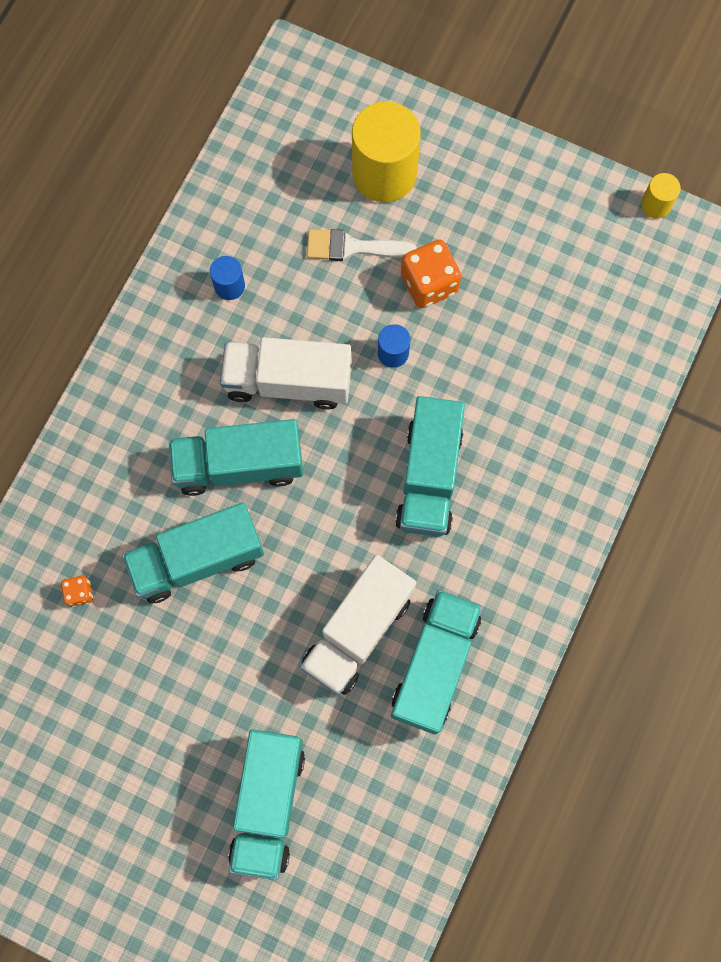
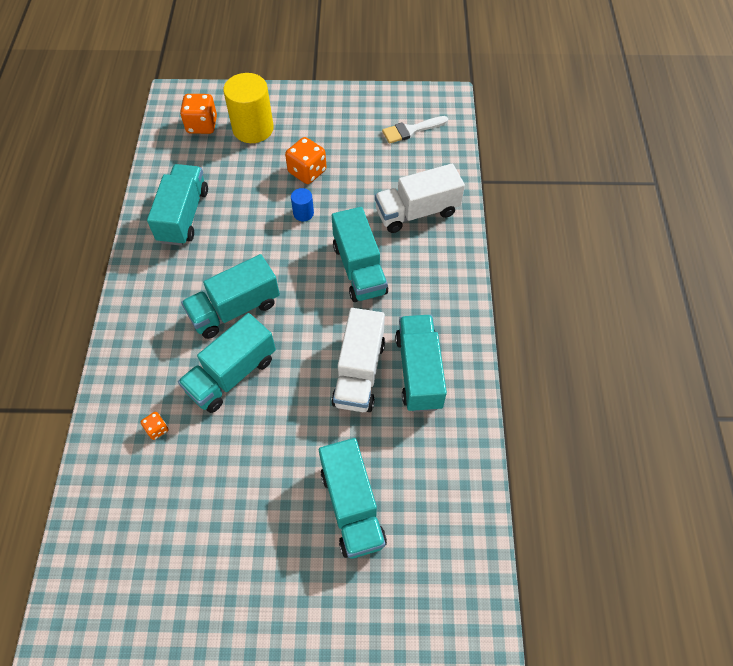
camera: 25 degrees left, 15 degrees down
(229, 286) = (183, 216): blue cylinder -> turquoise truck
(288, 382) = (245, 252): white truck -> white truck (417, 212)
(314, 136) = (202, 125): none -> orange dice
(352, 247) = (251, 170): white brush -> white brush (411, 130)
(655, 205) = (415, 91): yellow cylinder -> none

